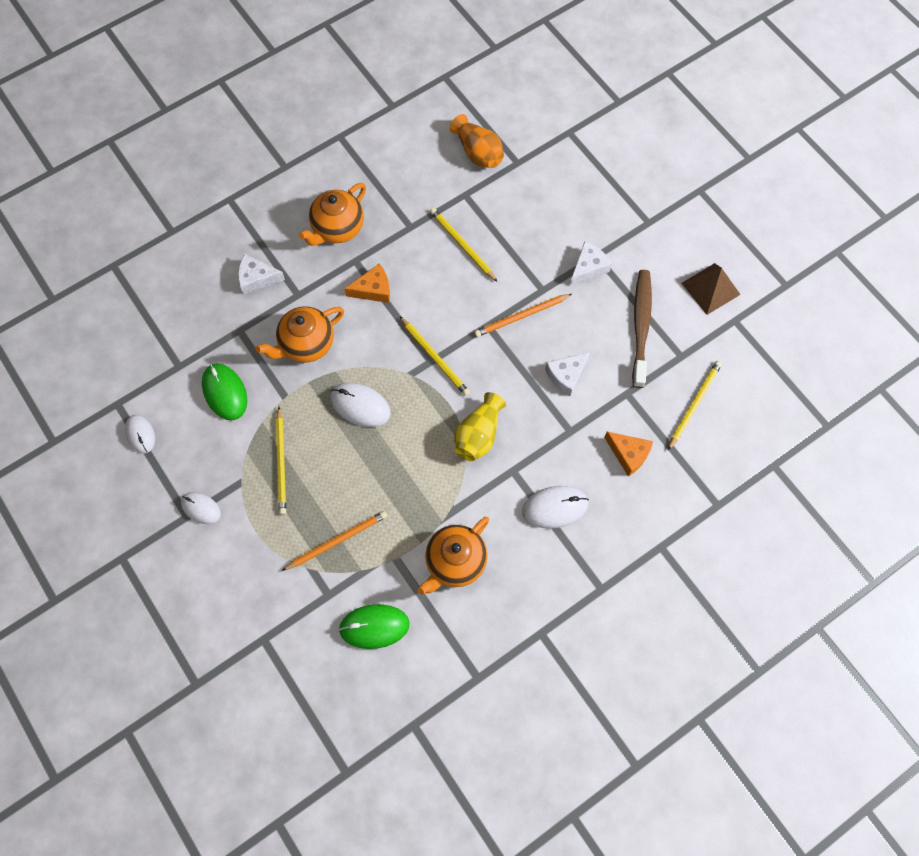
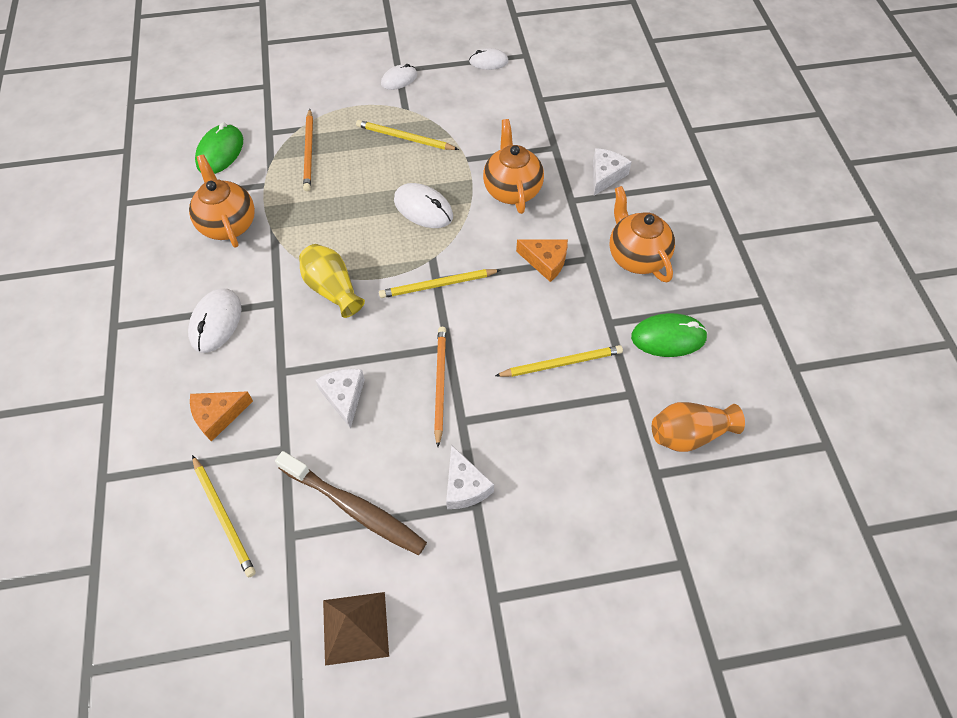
camera: 115 degrees right, 10 degrees down
(225, 392) = (496, 121): green mouse -> green mouse (668, 337)
(360, 406) = (423, 208): white mouse -> white mouse turned 75 degrees clockwise
(373, 289) = (545, 262): orange cheese -> orange cheese turned 75 degrees counterclockwise

